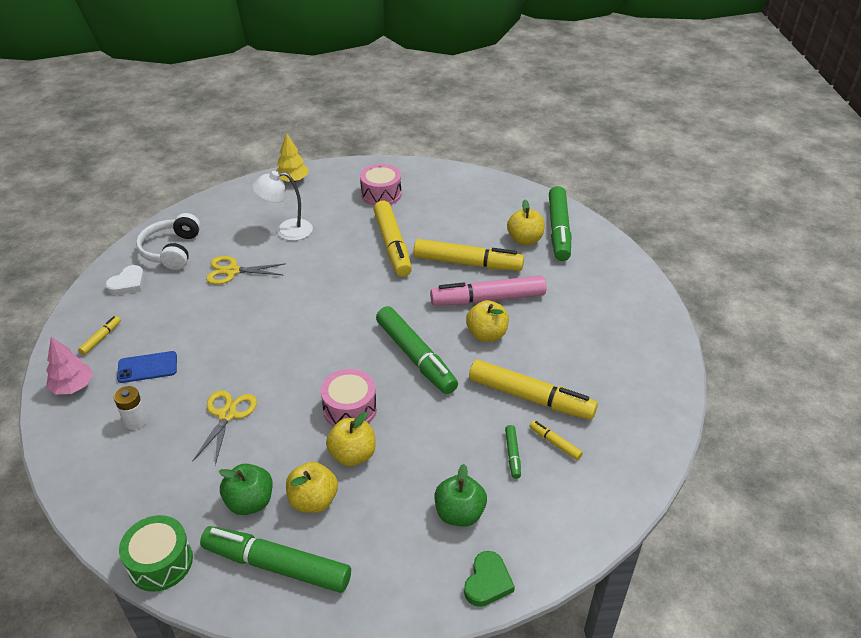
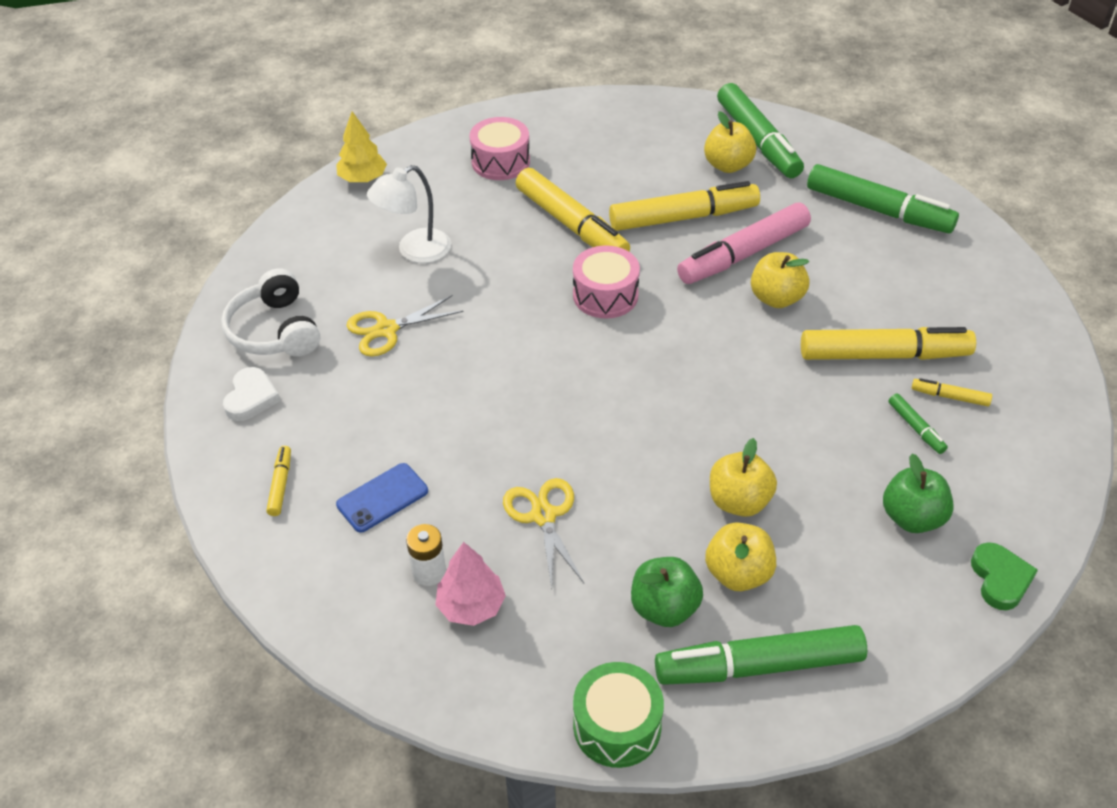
camera: 25 degrees left, 5 degrees up
(73, 387) = (299, 563): pink tree -> pink tree (471, 606)
(350, 409) = (690, 448): pink drum -> pink drum (605, 295)
(415, 357) = (716, 356): green marker -> green marker (878, 210)

